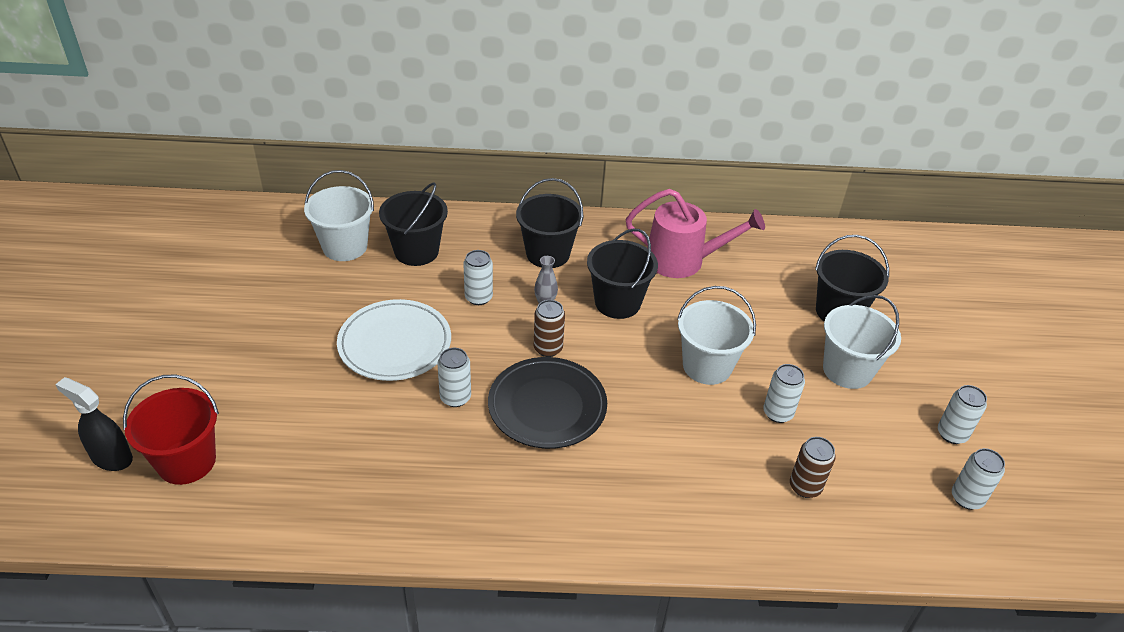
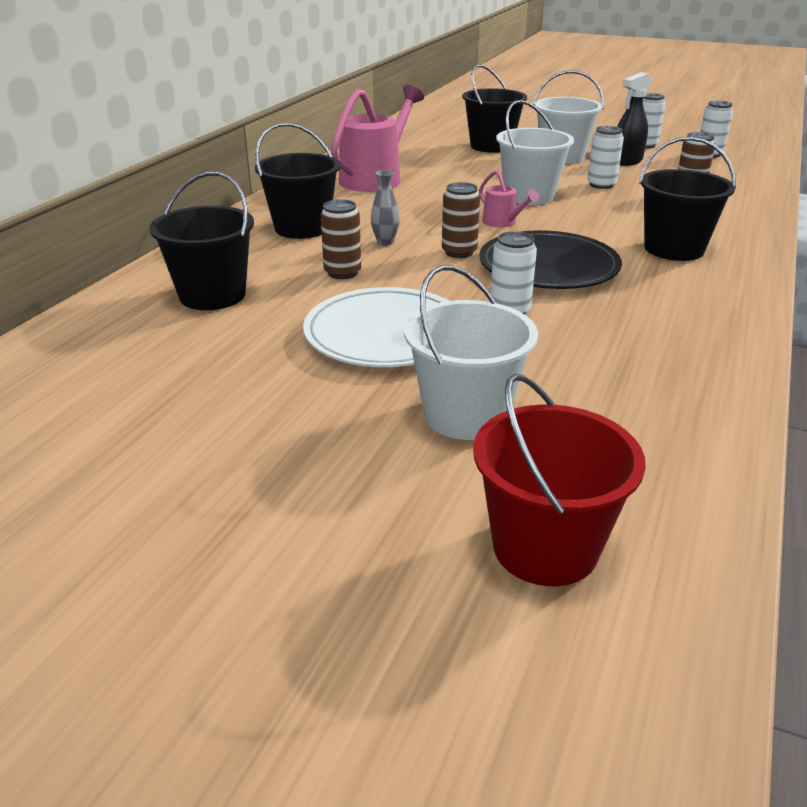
camera: 65 degrees left, 10 degrees down
(111, 458) = (500, 652): black spray bottle -> black spray bottle (626, 161)
(345, 247) = (141, 342): white bucket -> white bucket (466, 415)
(478, 297) = (342, 273): white can -> brown can
(617, 302) = (413, 212): black bucket -> black bucket (674, 249)
(627, 361) = (502, 222): none -> pink watering can

